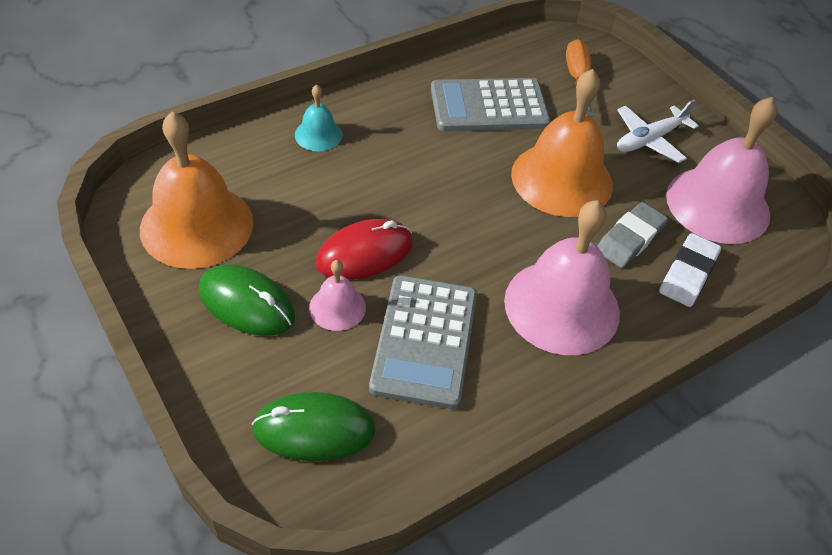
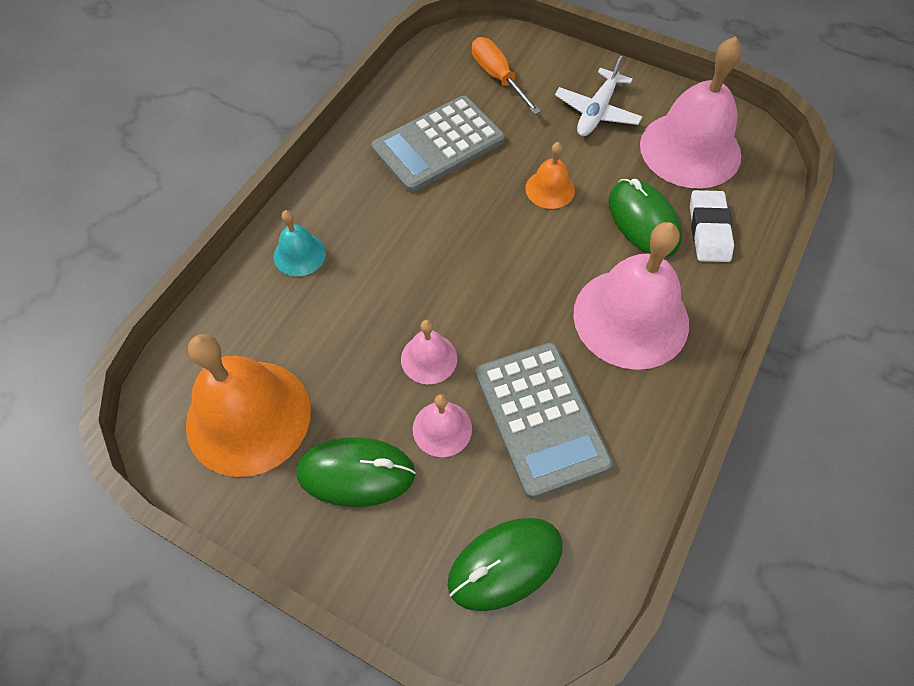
camera: 25 degrees left, 10 degrees up
(364, 253) = (429, 358): red mouse -> pink bell
(562, 179) = (550, 189): orange bell -> orange bell, size x0.48
(630, 239) = (643, 220): grey eraser -> green mouse

